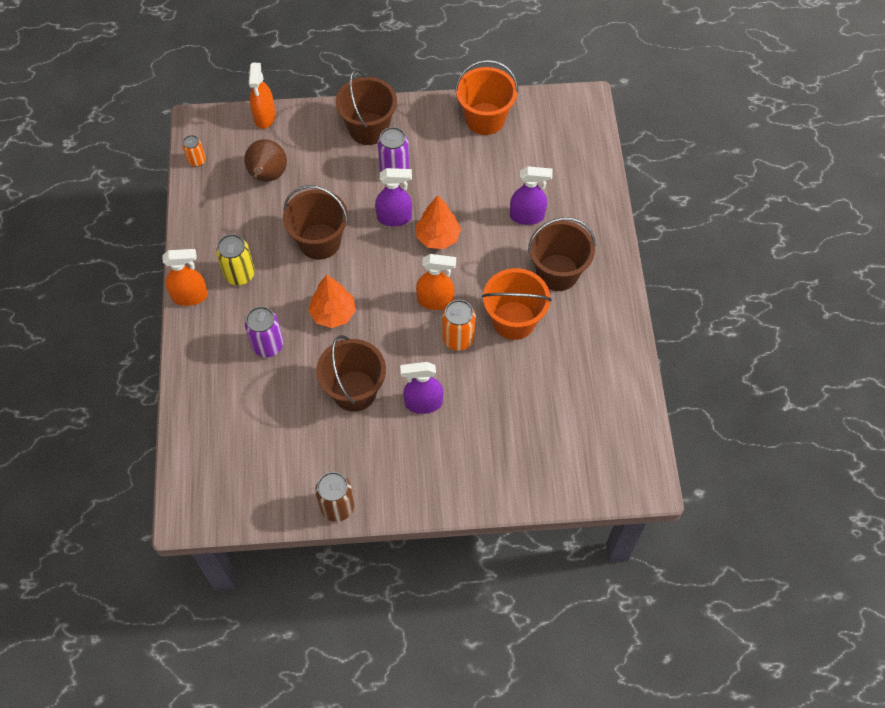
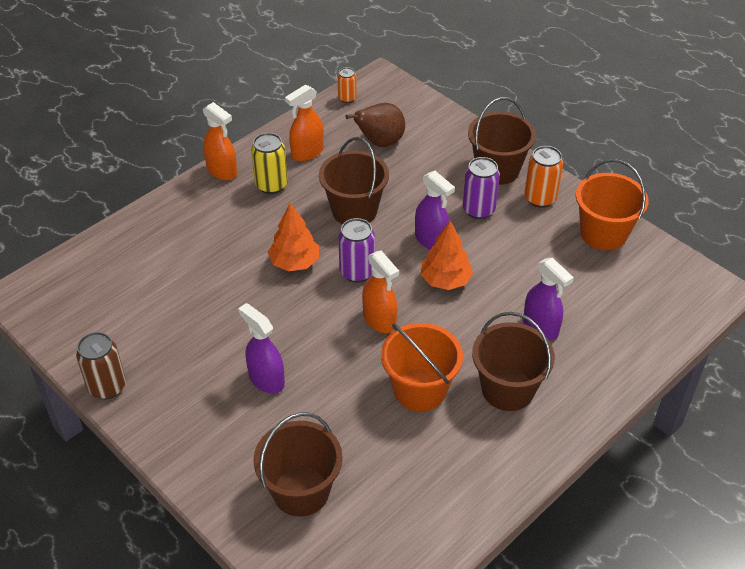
camera: 50 degrees right, 15 degrees down
(264, 117) = (432, 107): orange spray bottle -> orange spray bottle (307, 153)
(268, 345) = (222, 243): purple can -> purple can (357, 272)
(354, 391) = (233, 324): brown bucket -> brown bucket (301, 491)
(458, 339) = (357, 361): orange can -> orange can (540, 198)

